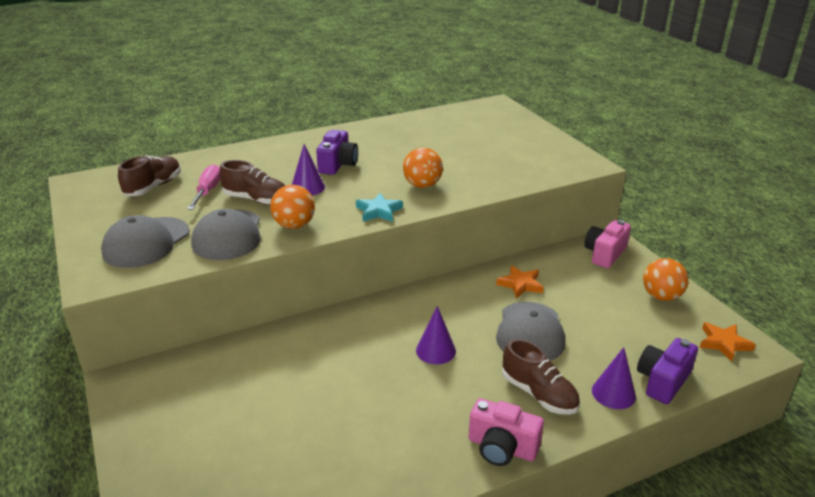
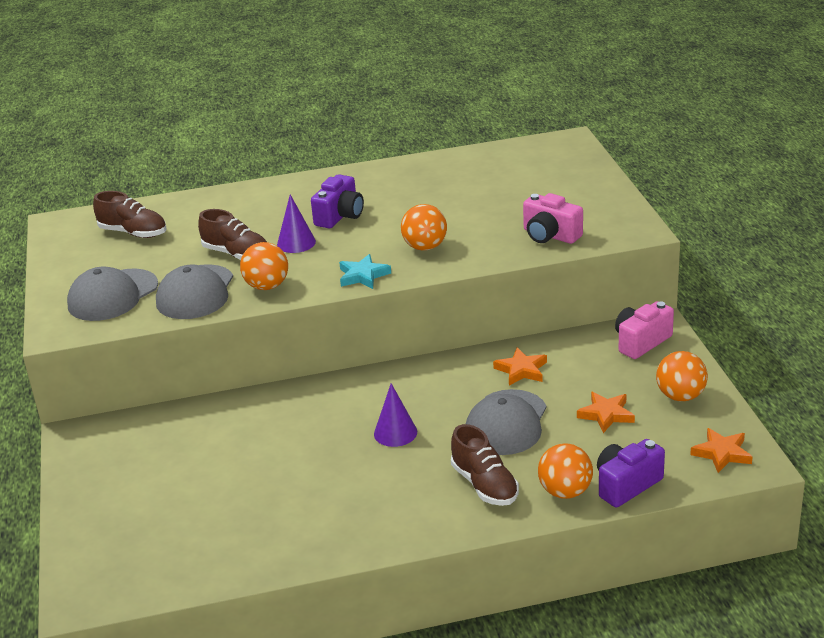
camera: 15 degrees right, 0 degrees up
(153, 187) = (133, 233): brown shoe -> brown shoe turned 75 degrees clockwise
(208, 191) = (188, 241): pink screwdriver -> none
(502, 447) = (422, 530): pink camera -> pink camera (550, 235)
(610, 317) = (606, 414): none -> orange star
(613, 393) = (565, 492): purple cone -> orange ball

